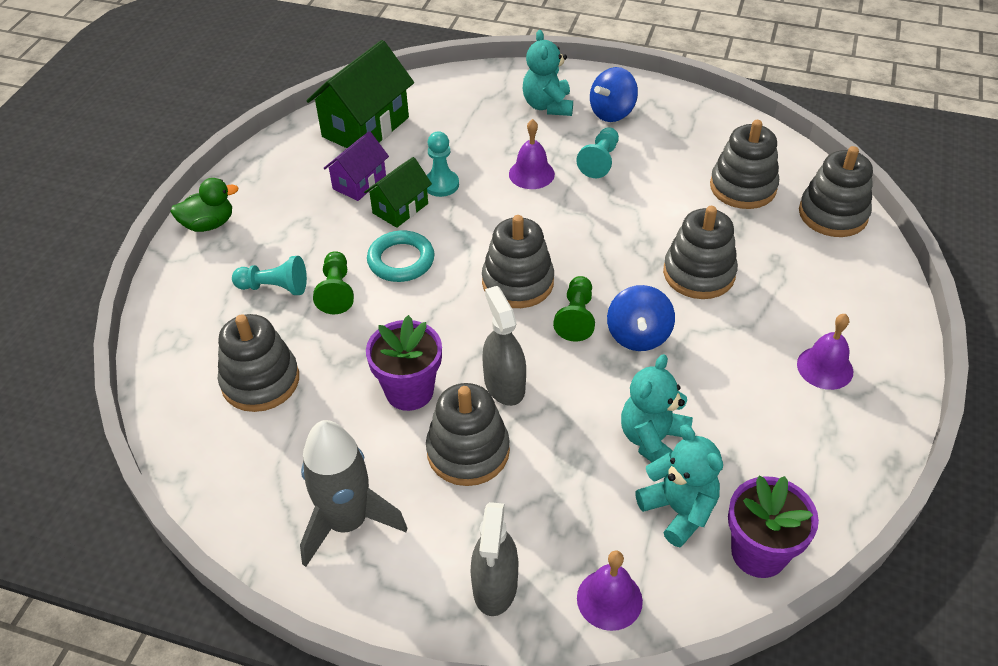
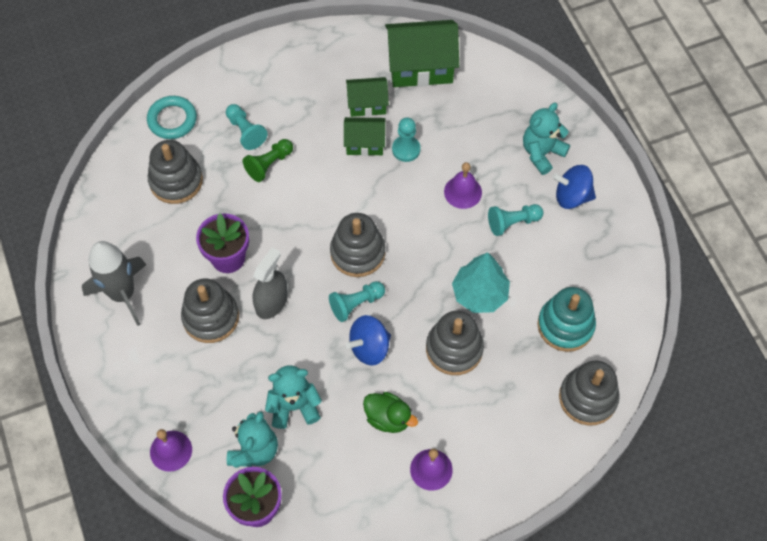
camera: 50 degrees right, 15 degrees up
(209, 224) = (264, 58): green duck -> green duck (388, 418)
(359, 182) = (367, 104): purple house -> green house
(401, 260) = (322, 178): turquoise ring -> turquoise ring (172, 120)
(495, 586) = (138, 390): grey spray bottle -> none
(576, 317) = (356, 304): green pawn -> turquoise pawn
(654, 223) = (480, 294): none -> turquoise tree
(743, 187) = (565, 325): grey stacking toy -> turquoise stacking toy

